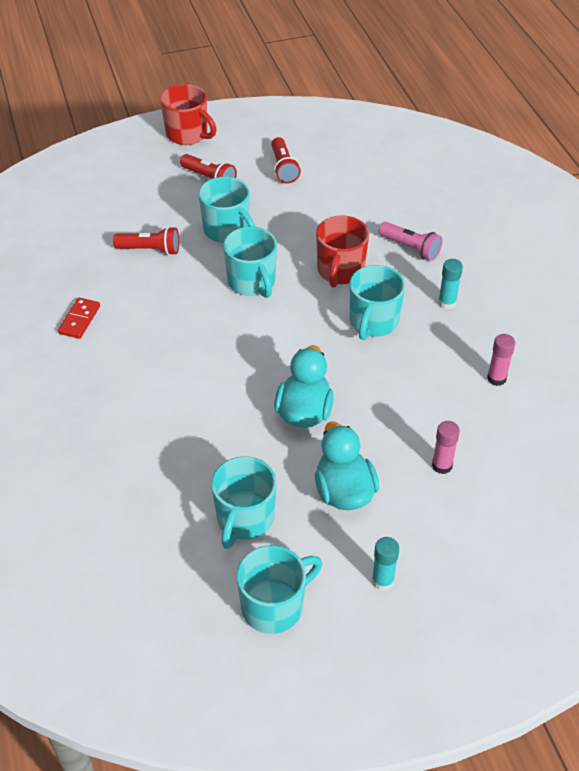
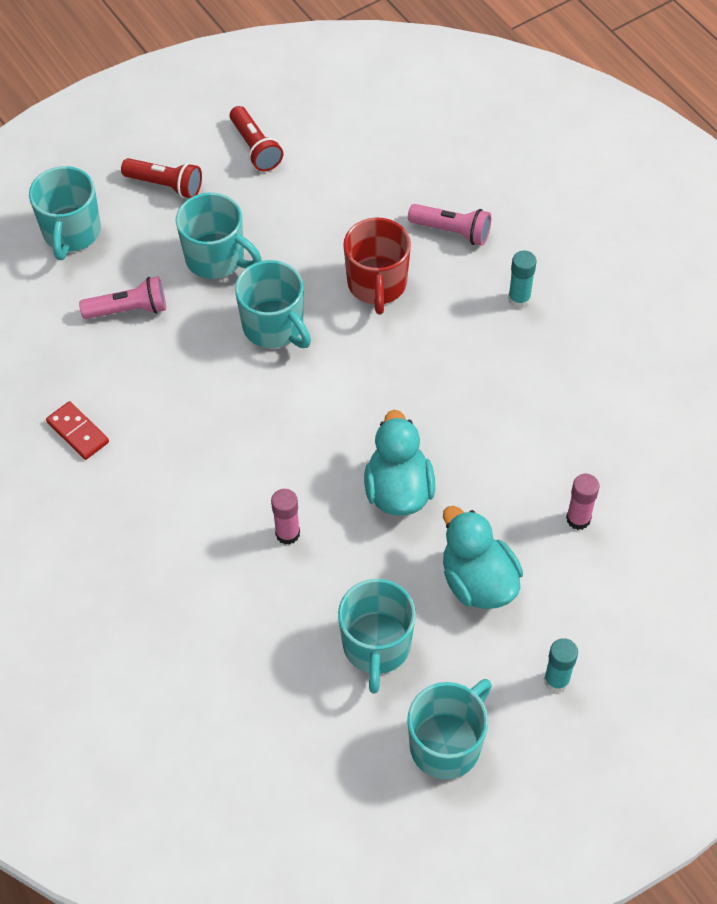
camera: 15 degrees left, 10 degrees up
(79, 320) = (78, 432): red domino -> red domino turned 45 degrees counterclockwise
(150, 250) = (129, 310): red flashlight -> pink flashlight
(188, 134) = (112, 123): red mug -> none
(373, 322) = (440, 347): turquoise mug -> turquoise mug (71, 233)
(496, 378) = (606, 389): pink glue stick -> pink glue stick (287, 533)

